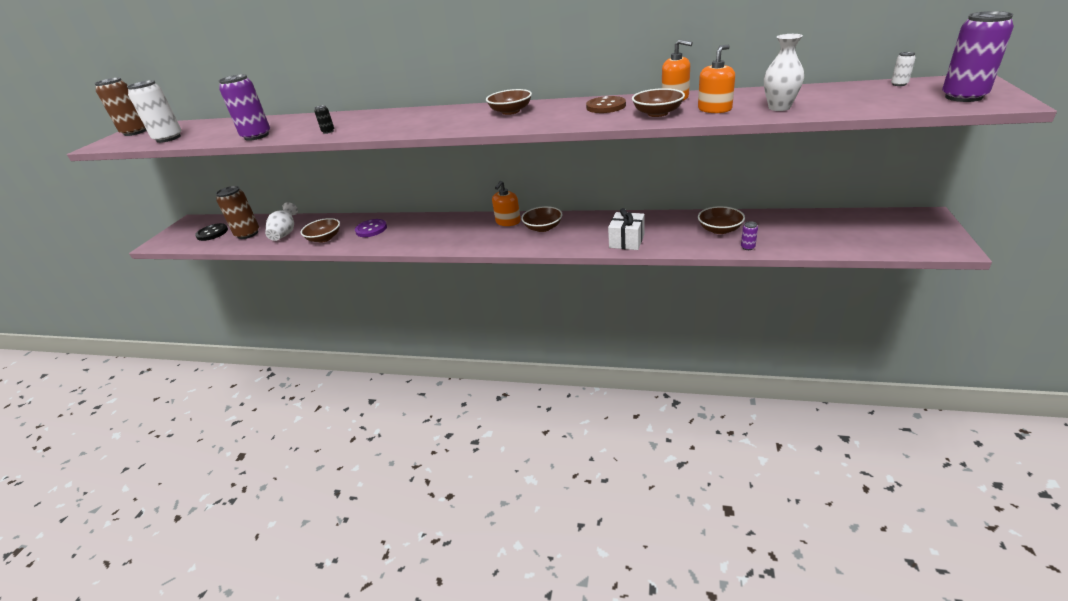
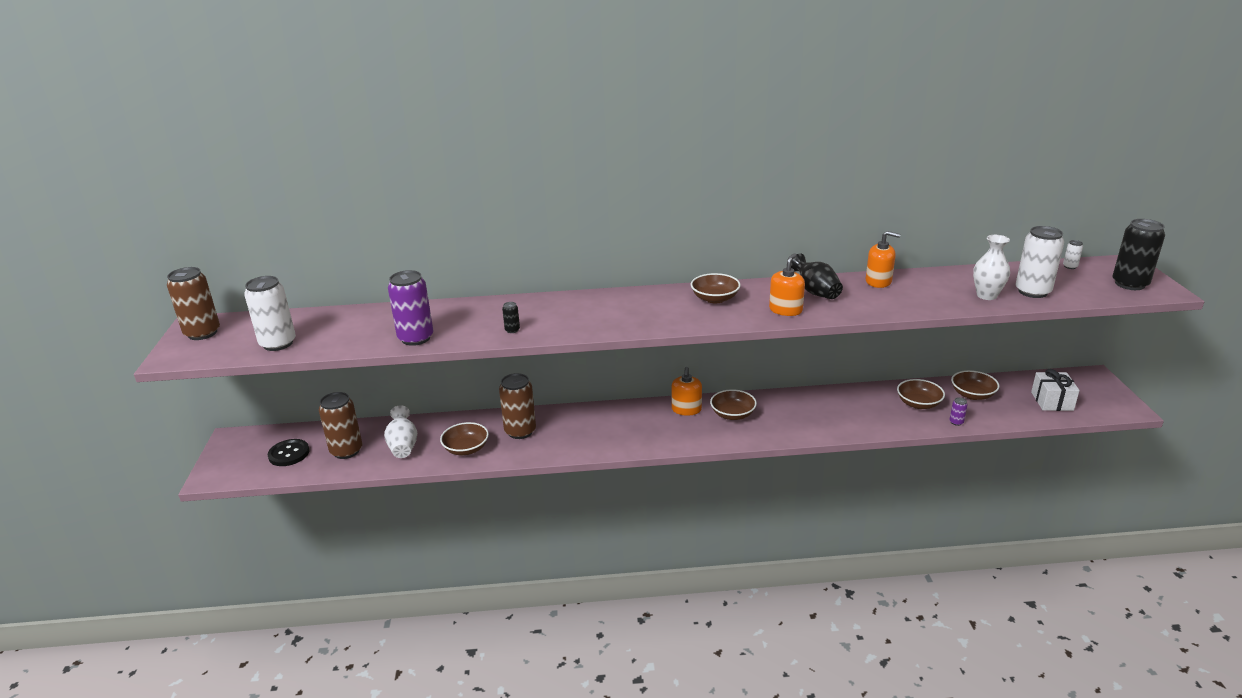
camera: 20 degrees left, 5 degrees down
(371, 229) = (520, 431): purple button -> brown can
(606, 106) = (815, 292): brown button -> black vase
(627, 241) = (834, 424): white gift -> white gift (1052, 401)
(657, 113) = (877, 302): brown bowl -> brown bowl (972, 395)
(714, 109) = (928, 297): orange soap dispenser -> orange soap dispenser (785, 310)
(835, 104) = (1032, 292): none -> white can
(963, 97) = (1129, 284): purple can -> black can

